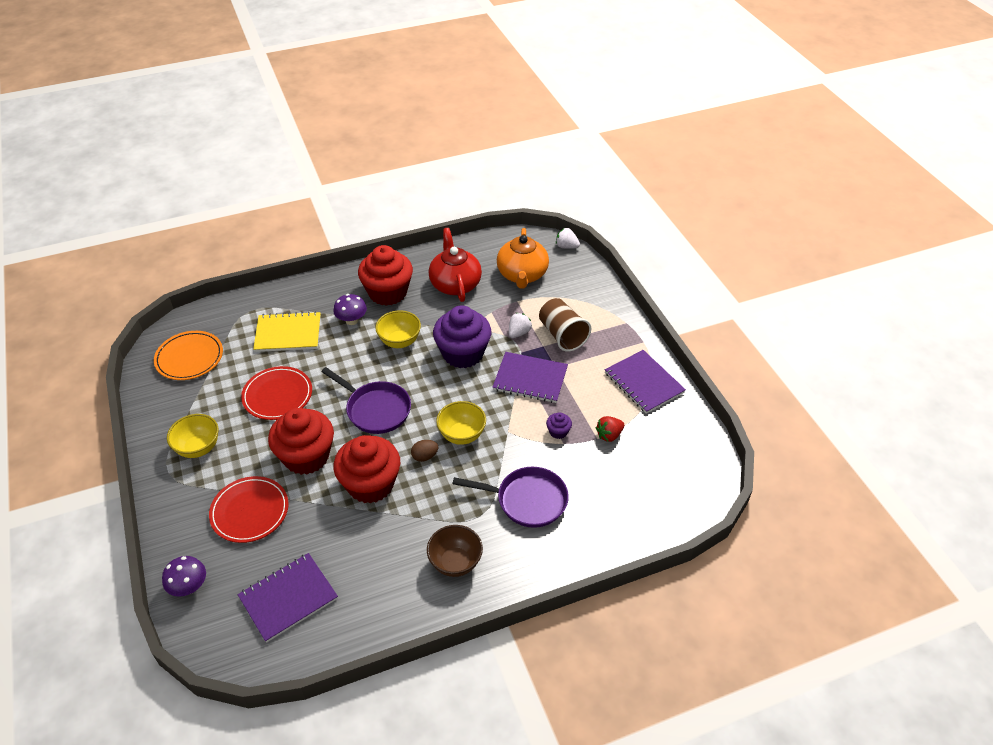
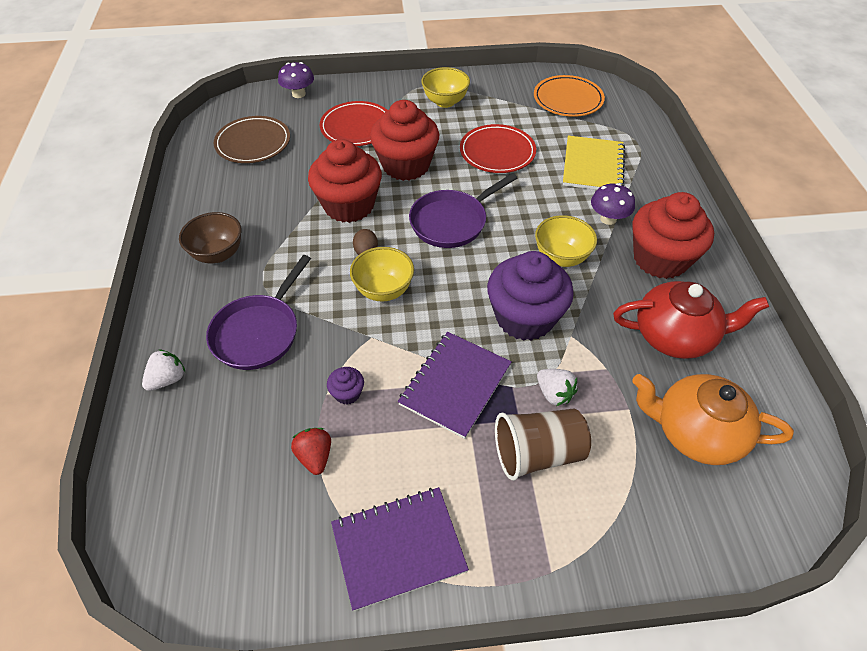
camera: 105 degrees right, 5 degrees up
(288, 598) = (253, 143): purple notebook -> brown plate
(566, 246) = (782, 531): white strawberry -> white strawberry (168, 379)

